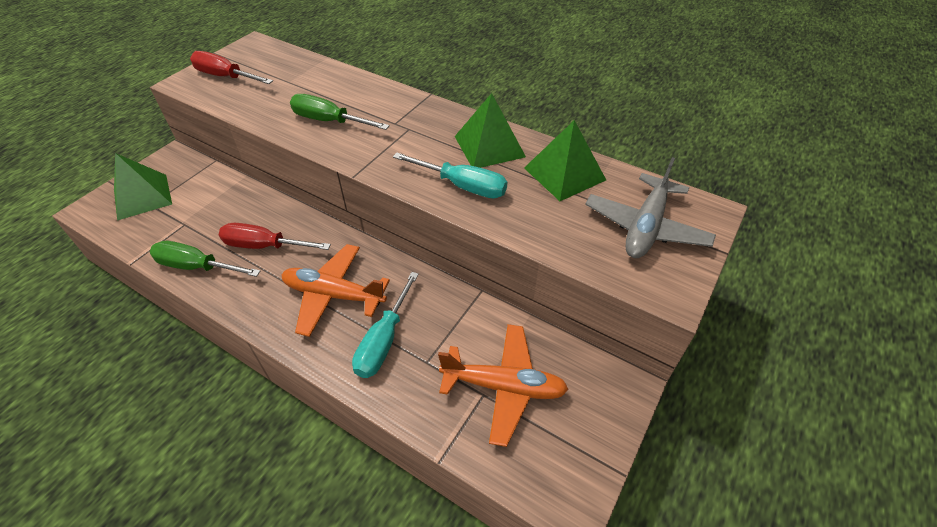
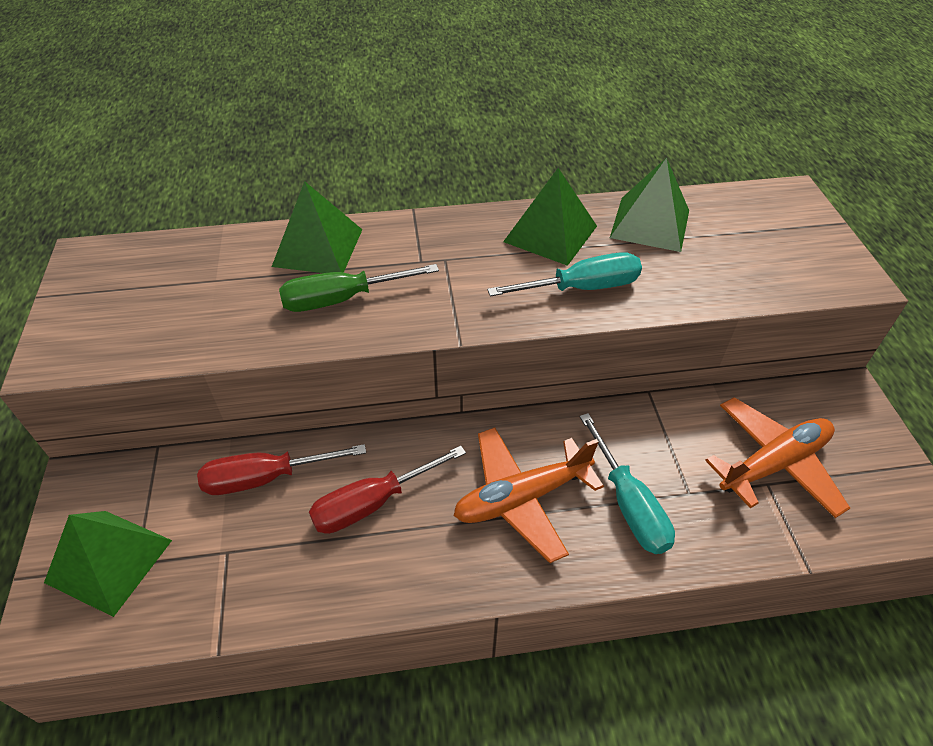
camera: 40 degrees left, 0 degrees up
(196, 266) = (318, 587): green screwdriver -> none
(225, 77) = (109, 319): red screwdriver -> red screwdriver (264, 478)
(354, 89) = (318, 247): none -> green pyramid
(646, 227) = (770, 235): grey plane -> none

